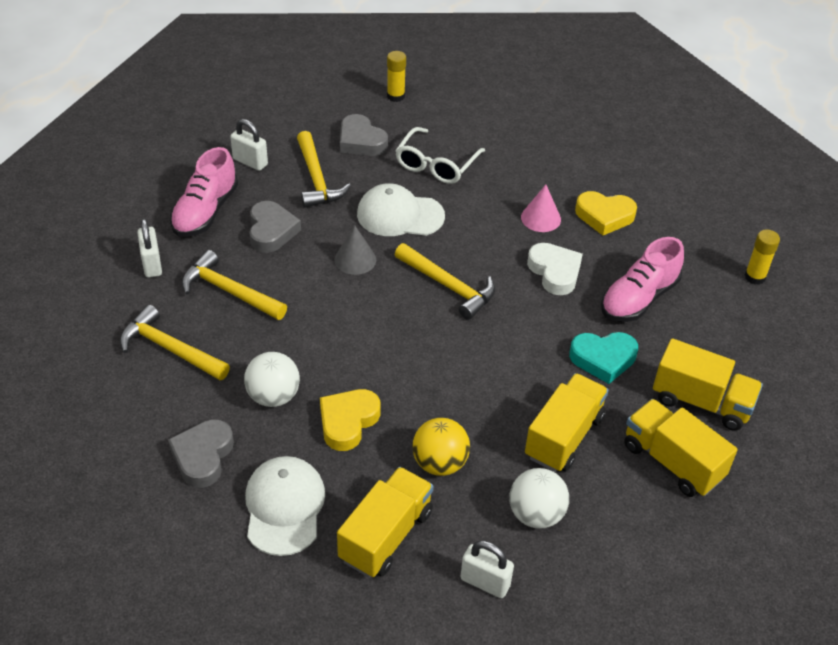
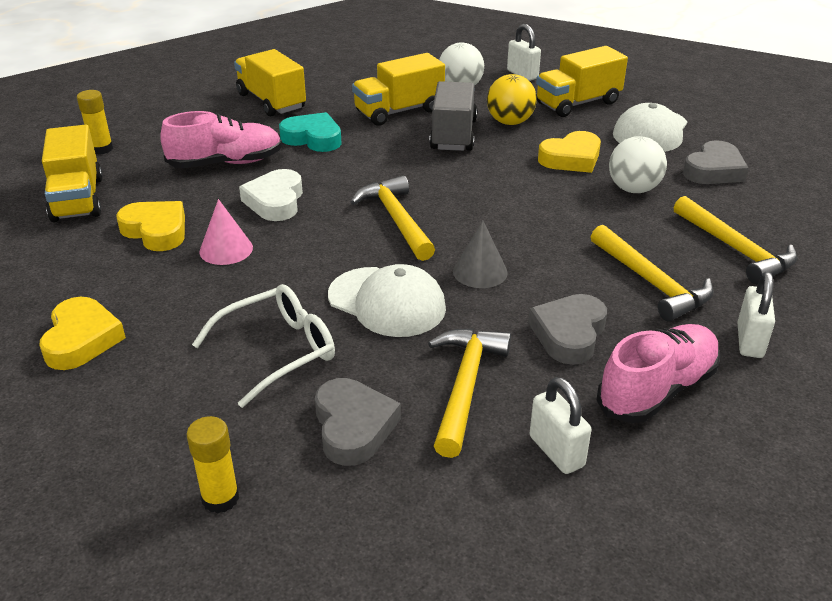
camera: 150 degrees left, 10 degrees down
(481, 416) = (453, 135): none -> grey truck
(549, 136) = (82, 339): none -> yellow heart
(672, 462) = (335, 85): yellow truck -> yellow truck (77, 199)

